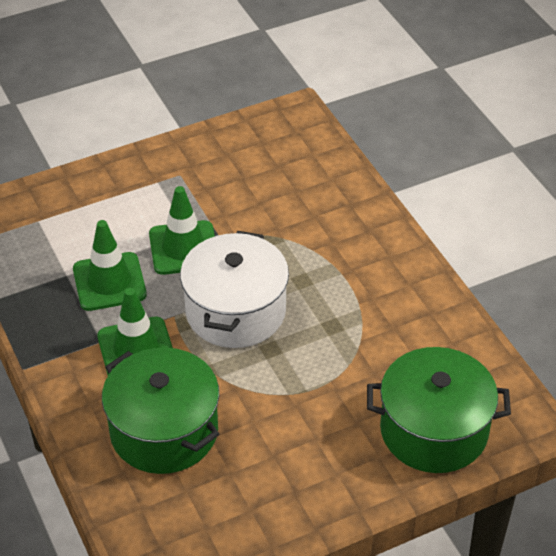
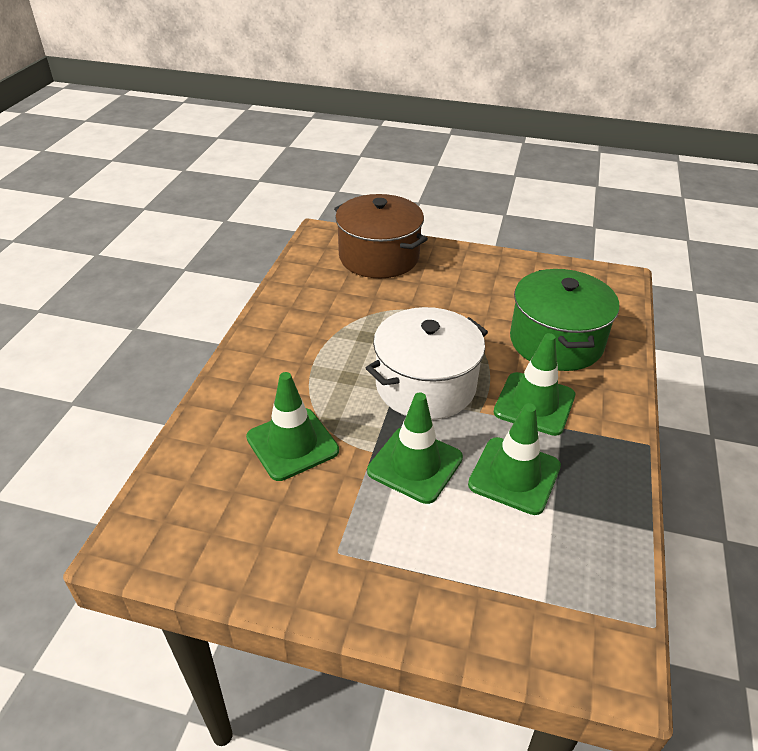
camera: 140 degrees left, 5 degrees down
(279, 211) = (292, 444): none -> green traffic cone
(434, 430) = (379, 257): green pot -> brown pot

